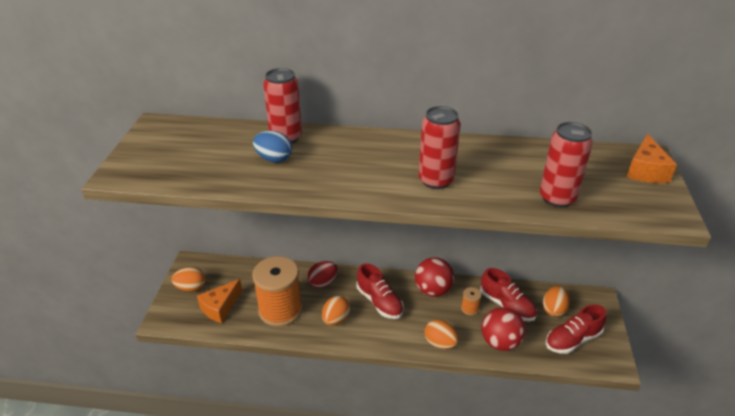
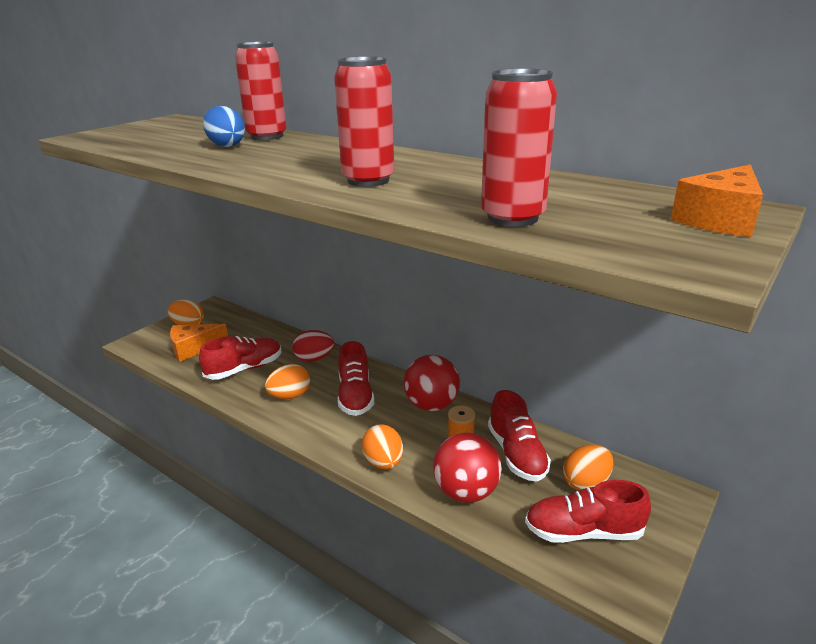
camera: 30 degrees right, 10 degrees down
(280, 310) = (244, 369): orange spool -> red shoe

